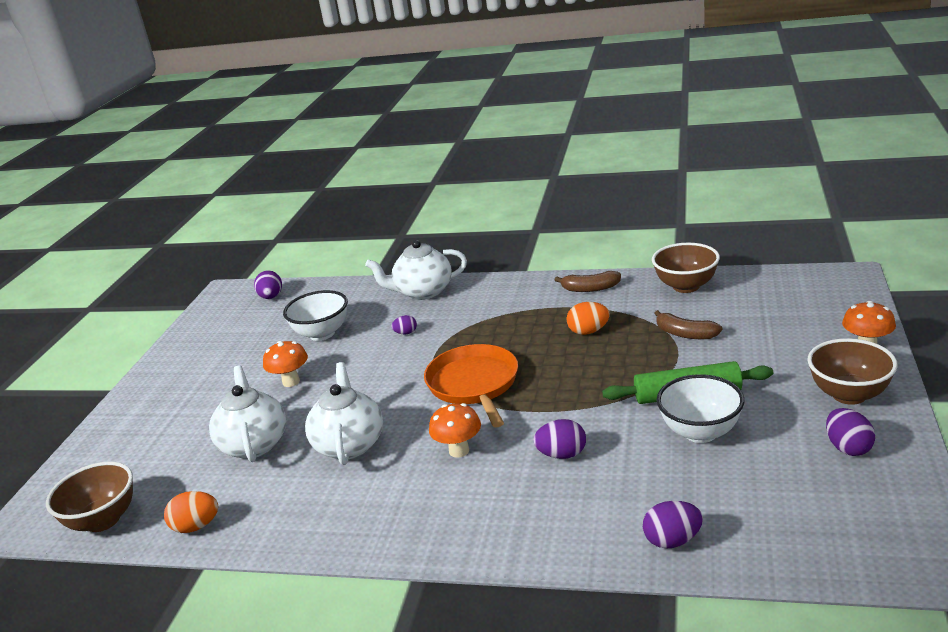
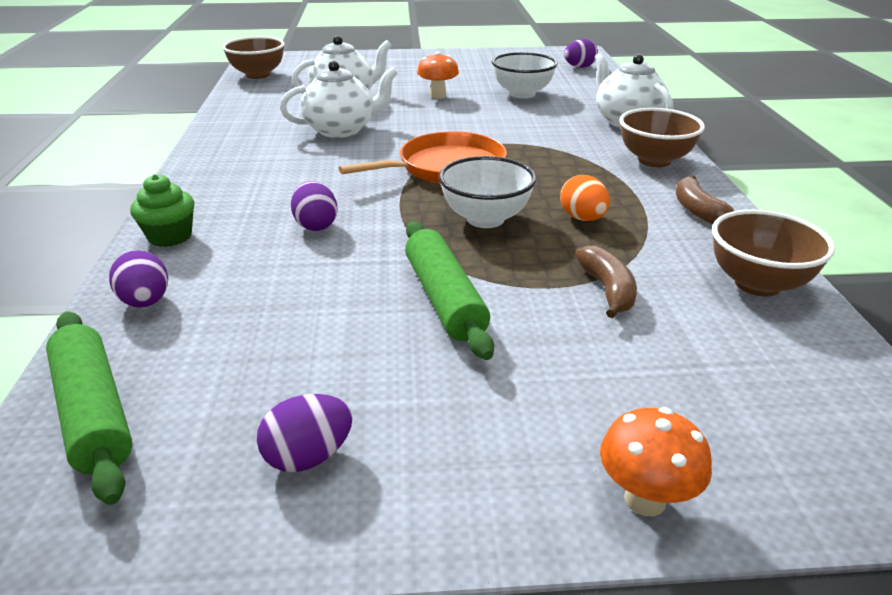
camera: 70 degrees right, 5 degrees up
(196, 526) = (242, 100): orange egg -> none
(406, 333) = (537, 125): purple egg -> none
(459, 451) = (328, 174): orange mushroom -> none
(558, 542) = (170, 236): none -> green cupcake
(685, 334) = (607, 290): brown banana -> brown banana turned 150 degrees clockwise
(700, 432) = (355, 313): white bowl -> white bowl (485, 219)
(814, 544) = (93, 412): none -> green rolling pin
(849, 395) = (467, 465): brown bowl -> brown bowl (654, 160)

